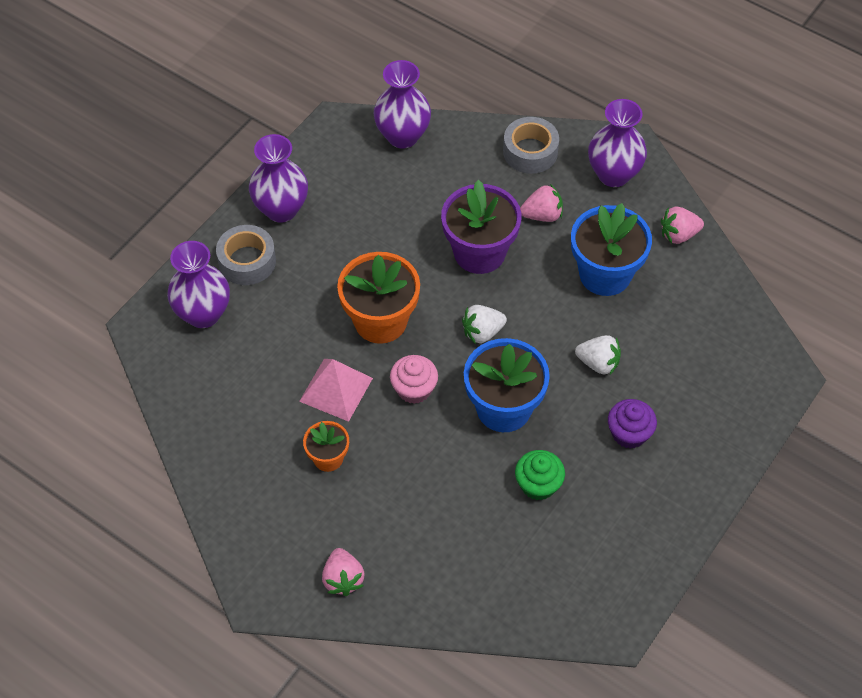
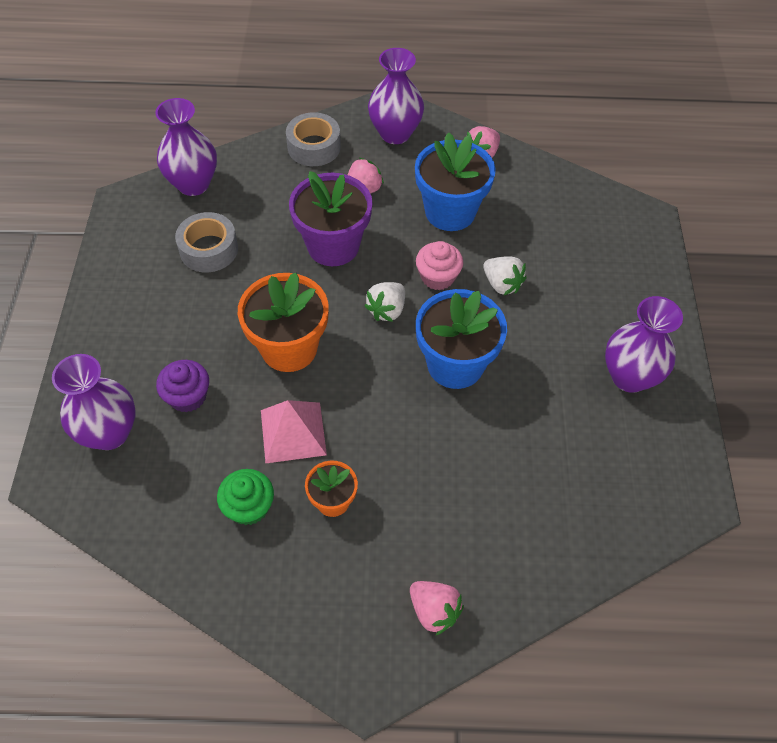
camera: 35 degrees left, 0 degrees up
(247, 261) = (121, 360): grey tape -> grey tape (209, 249)
(281, 209) = (122, 298): purple vase -> purple vase (629, 377)
(414, 389) = (365, 391): pink cupcake -> pink cupcake (437, 277)
(538, 484) = (536, 413): green cupcake -> green cupcake (249, 507)
(598, 363) = (502, 284): white strawberry -> white strawberry turned 60 degrees clockwise
(629, 433) = (572, 327): purple cupcake -> purple cupcake (188, 396)

